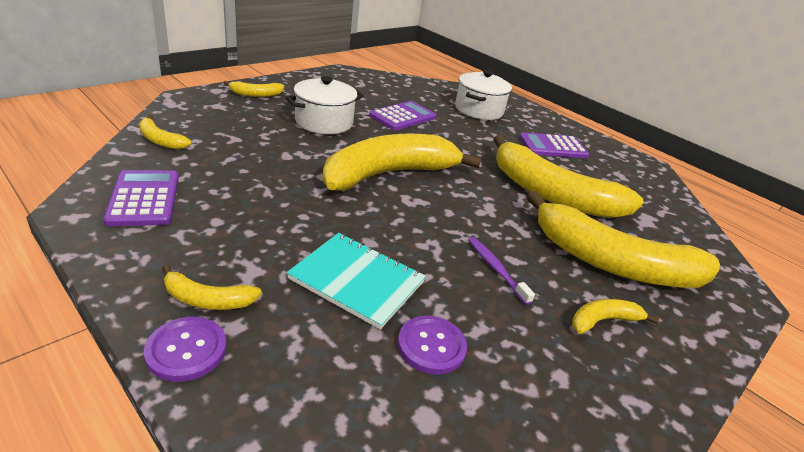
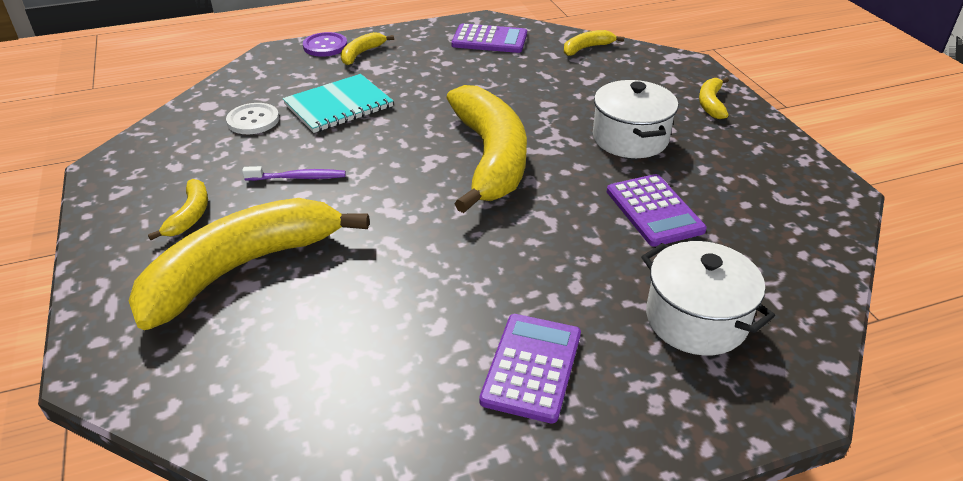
camera: 120 degrees right, 5 degrees up
(431, 346) = (253, 120): purple button -> white button
(552, 194) = (391, 285): yellow banana -> none

